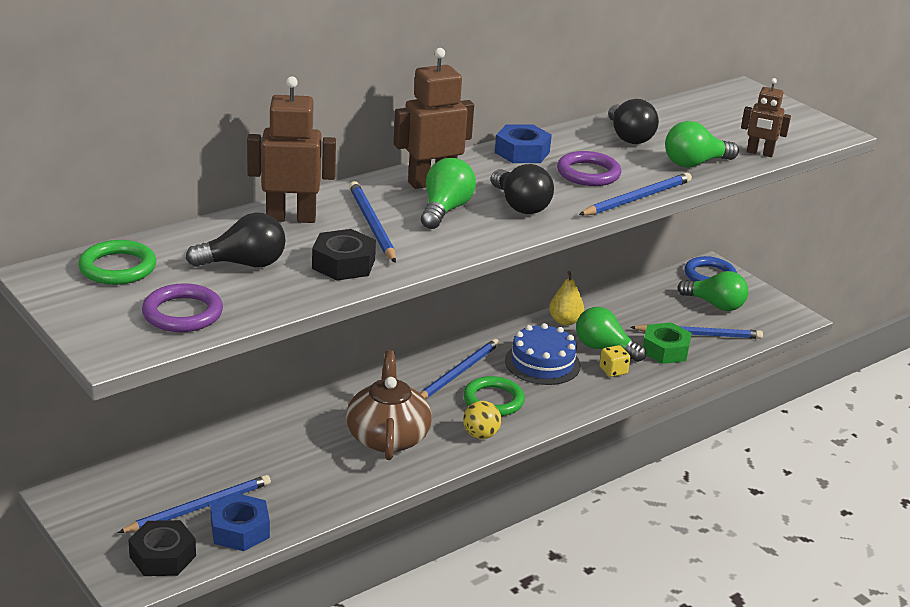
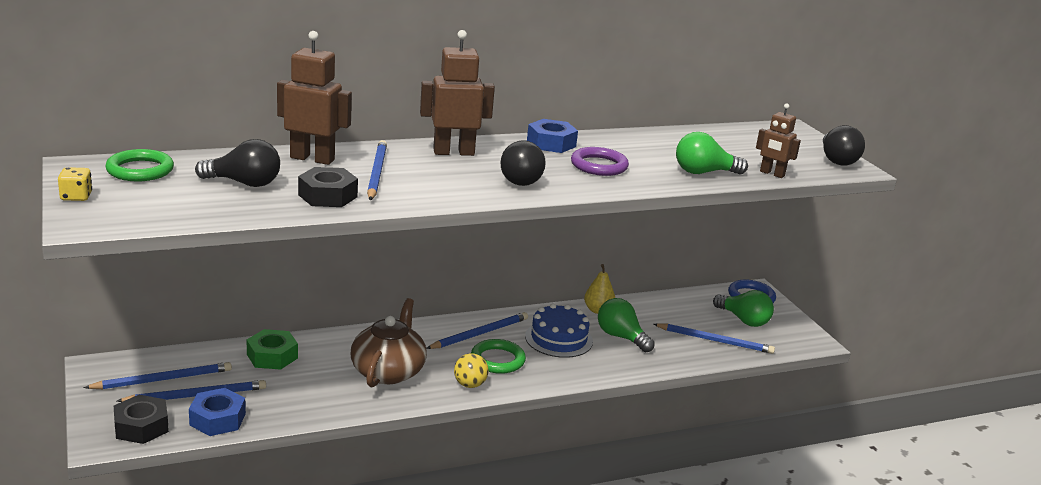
camera: 15 degrees right, 5 degrees down
(182, 313) = (162, 208): purple ring -> none
(445, 210) = (449, 172): green light bulb -> none
(613, 371) = (619, 356): yellow dice -> yellow dice (76, 197)
(629, 137) = (657, 146): black light bulb -> black light bulb (837, 160)
(637, 198) = (630, 189): blue pencil -> blue pencil (163, 379)
(665, 350) = (677, 348): green nut -> green nut (272, 356)

